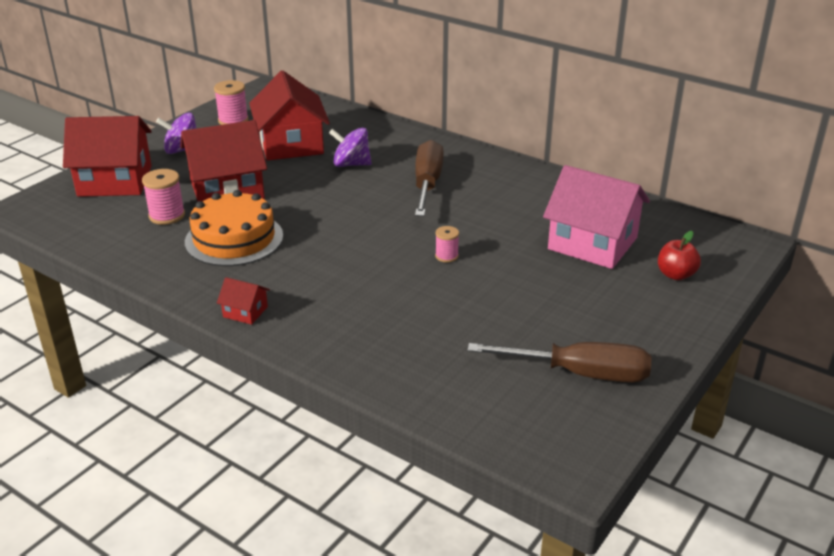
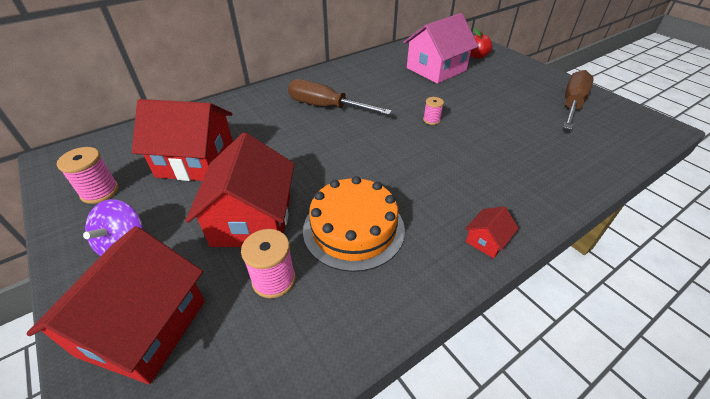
camera: 70 degrees left, 10 degrees up
(351, 164) = (266, 134): purple spinning top -> none

